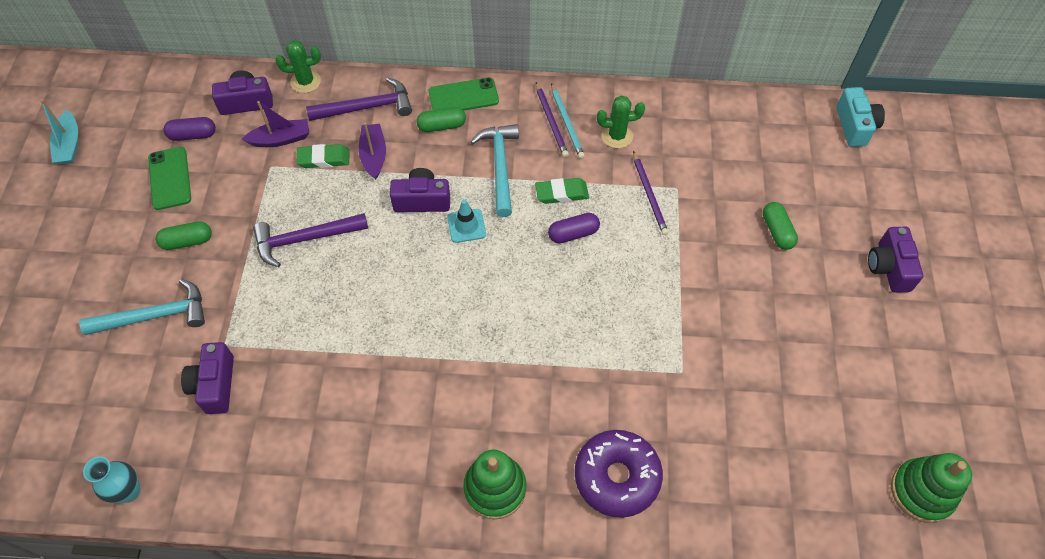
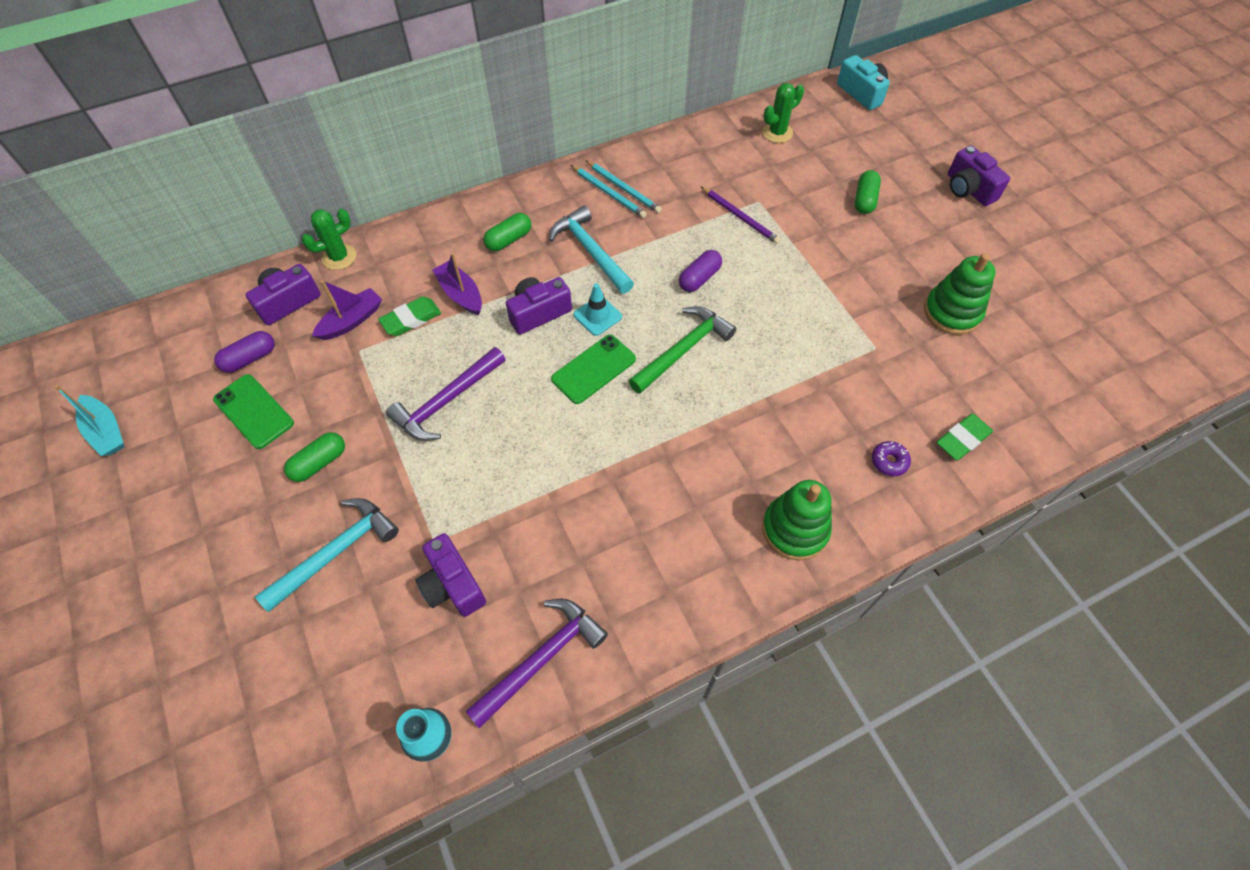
camera: 30 degrees left, 0 degrees up
(367, 107) = (421, 254): purple hammer -> purple hammer (541, 659)
(463, 96) = (510, 205): green phone -> green phone (593, 369)
(514, 290) = (683, 350): none -> green hammer
(551, 121) = (609, 193): purple pencil -> turquoise pencil
(561, 193) = (663, 249): green eraser -> green eraser (962, 439)
(617, 136) = (676, 181): green cactus -> green cactus (777, 133)
(617, 477) = (889, 461): purple donut -> purple donut, size x0.43
(777, 231) = (864, 200): green capsule -> green capsule turned 60 degrees clockwise
(922, 492) = (1120, 346): green stacking toy -> green stacking toy (952, 312)

